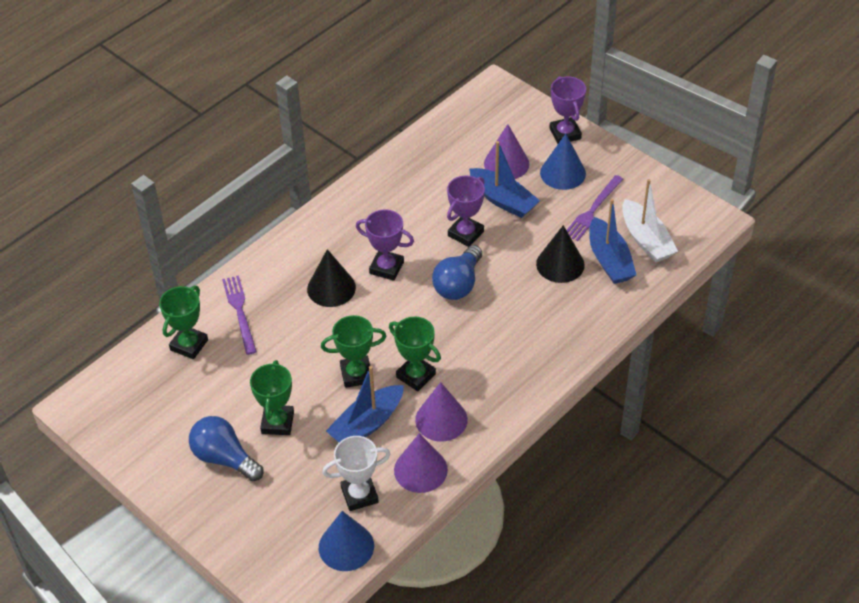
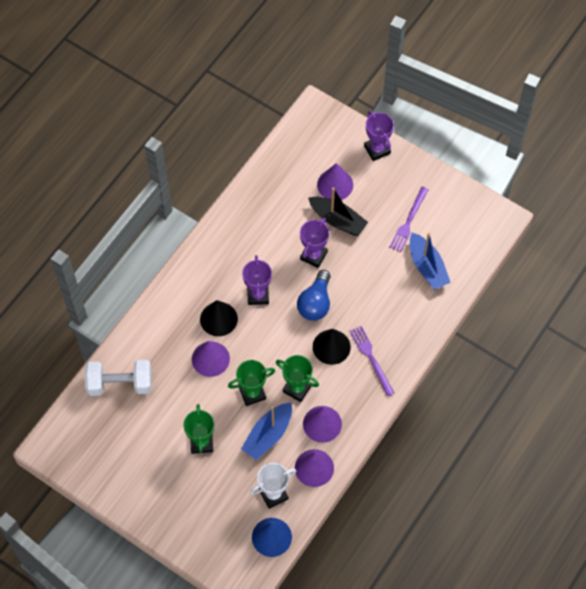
camera: 10 degrees left, 15 degrees up
(189, 345) = (120, 384): green trophy -> white dumbbell
(224, 458) = (168, 477): blue light bulb -> none
(240, 312) = (152, 349): purple fork -> purple fork (371, 358)
(311, 330) = (210, 359): none -> purple cone
(386, 268) = (258, 295): purple trophy -> purple trophy turned 75 degrees clockwise
(503, 200) = (337, 220): blue boat -> black boat
(560, 264) = (390, 275): black cone -> black cone (331, 347)
(563, 173) = (380, 188): blue cone -> none
(646, 240) = (452, 244): white boat -> none

